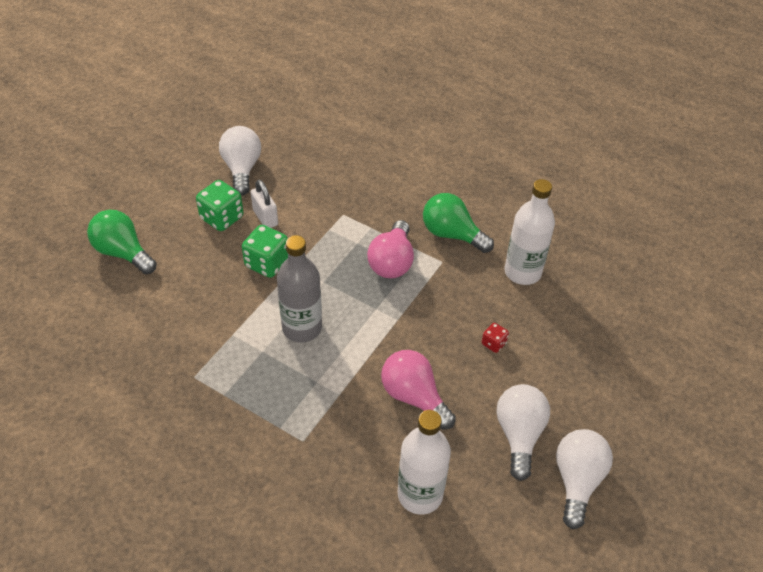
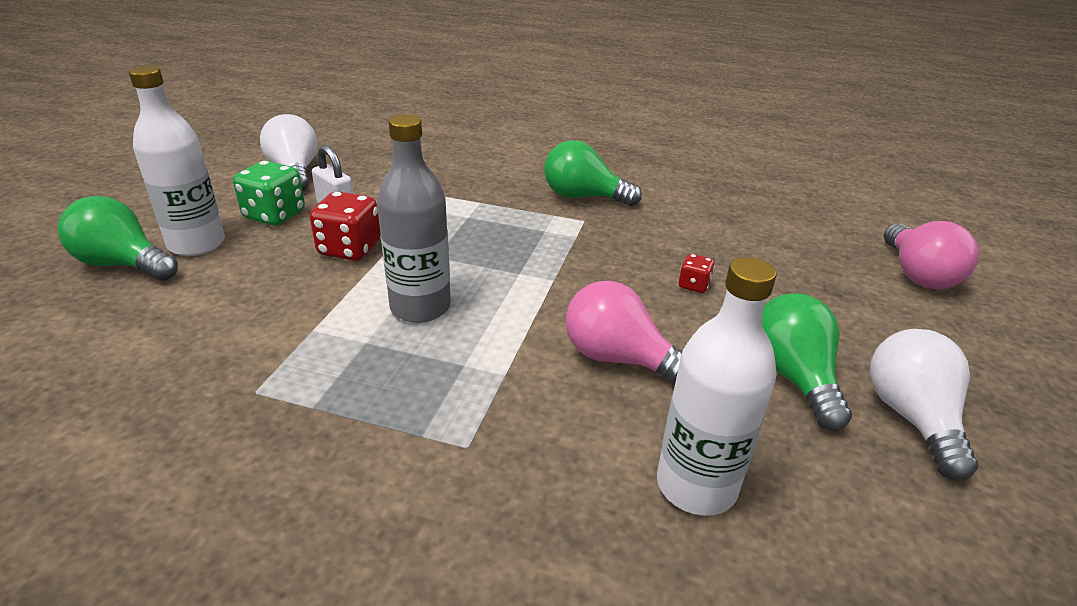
camera: 15 degrees left, 15 degrees down
(267, 263) = (349, 249): green dice -> red dice
(392, 262) = (520, 228): pink light bulb -> pink light bulb (917, 274)
(519, 435) = (793, 377): white light bulb -> green light bulb
(522, 272) = (686, 217): white bottle -> white bottle (196, 244)

